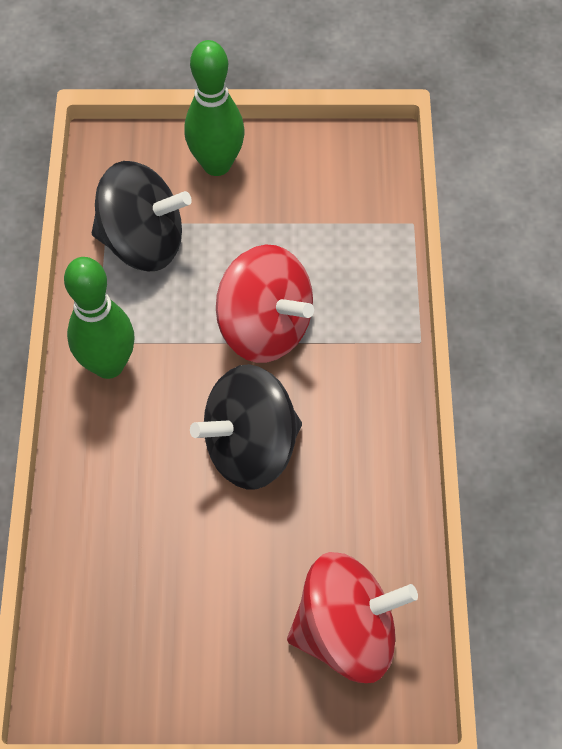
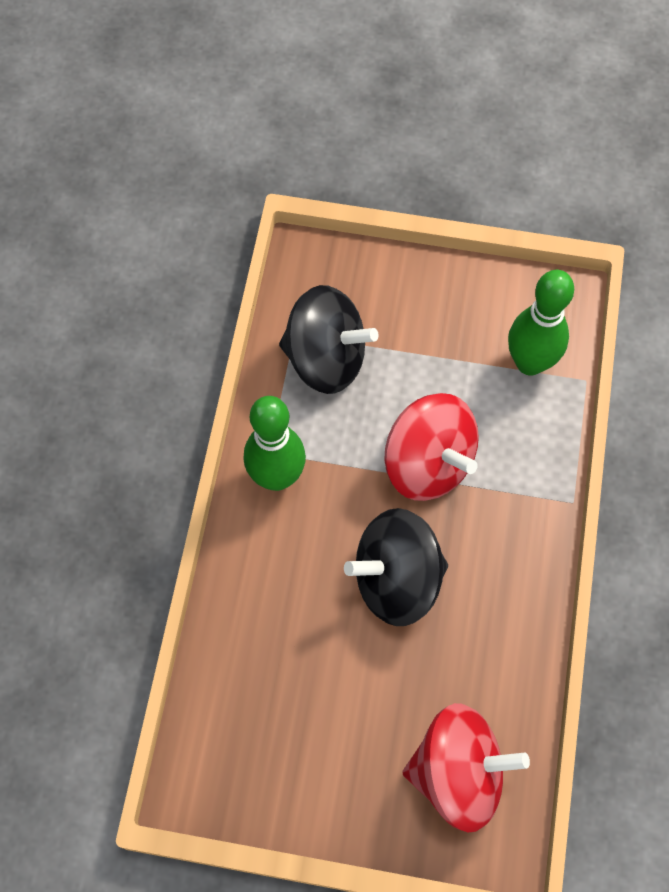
camera: 10 degrees right, 5 degrees up
(217, 164) = (407, 290): green bowling pin -> green bowling pin (530, 363)

